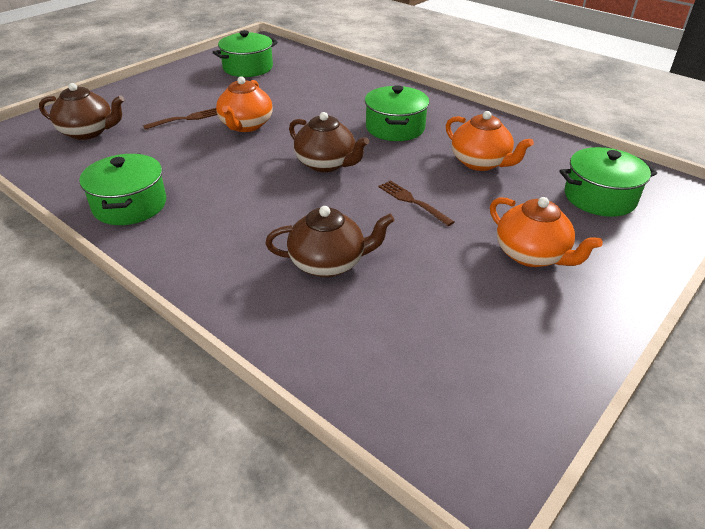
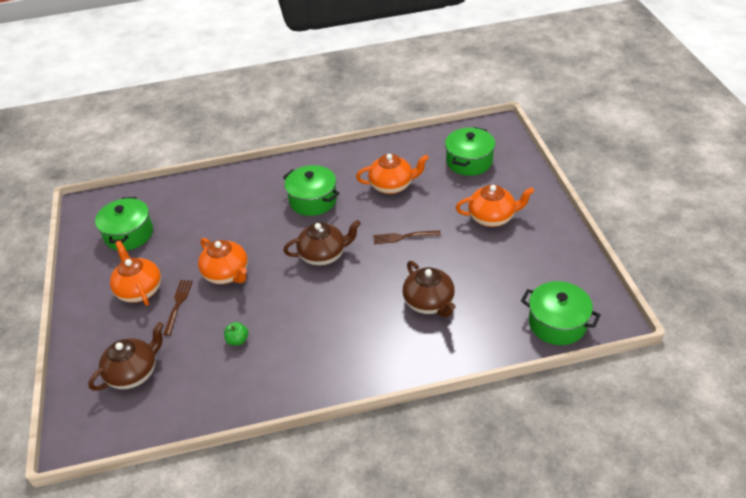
camera: 50 degrees left, 5 degrees up
(130, 205) = (276, 378): green pot -> green pot (557, 323)
(165, 164) = (237, 340): none -> green apple
(188, 97) = (139, 290): none -> orange teapot
(328, 263) = (429, 303): brown teapot -> brown teapot turned 120 degrees clockwise

